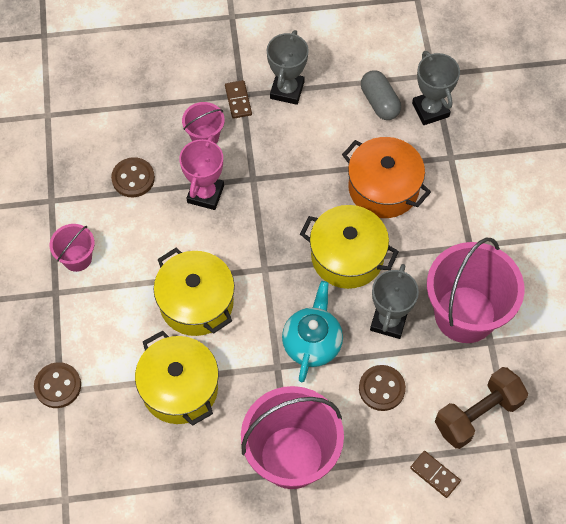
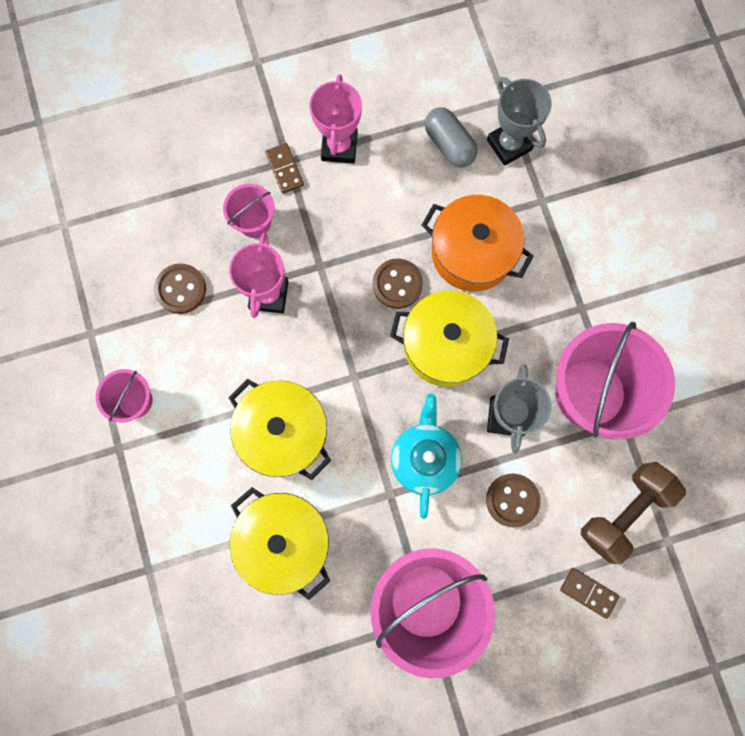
camera: 10 degrees left, 15 degrees up
(58, 386) = (144, 563): brown button -> brown button (397, 284)
(287, 90) = (339, 147): grey trophy -> pink trophy

